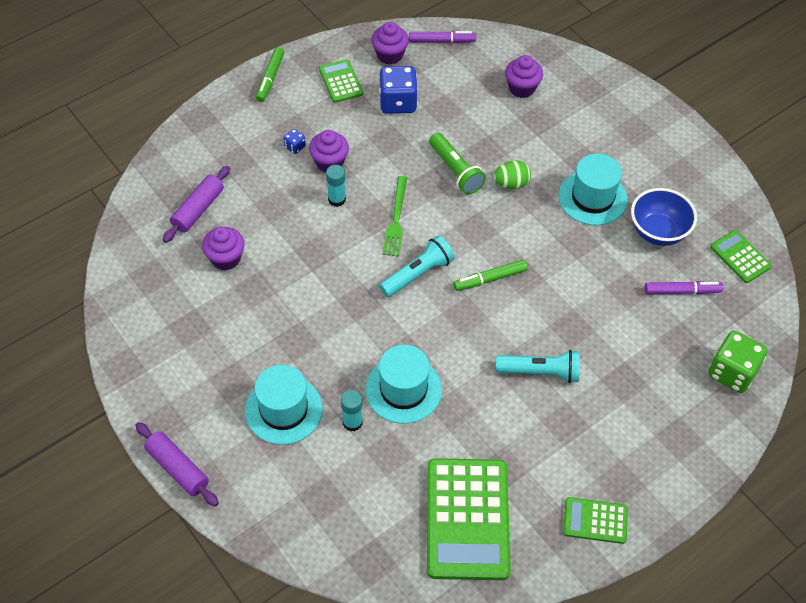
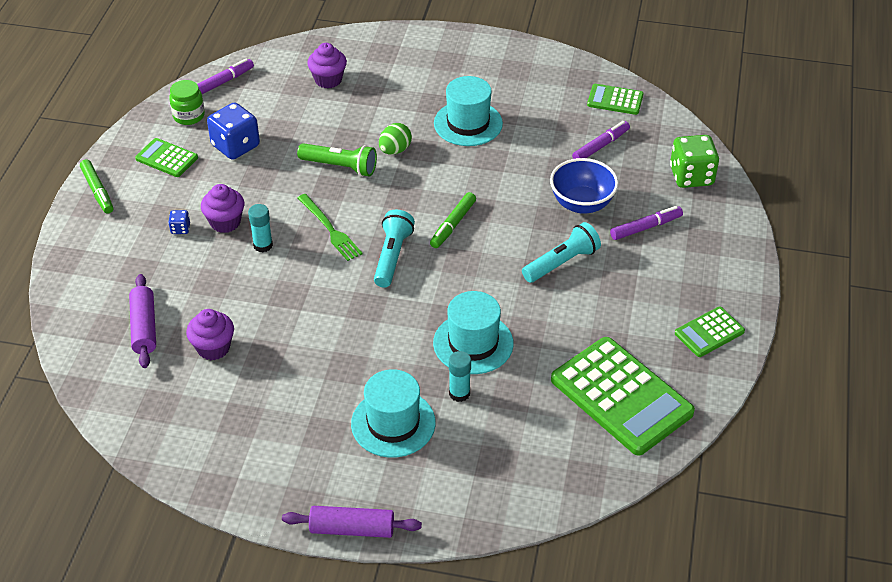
camera: 40 degrees left, 10 degrees down
(390, 55) = (189, 116): purple cupcake -> green jar
(642, 391) = (646, 227): none -> purple marker
(658, 232) = (540, 118): blue bowl -> blue bowl (581, 204)

